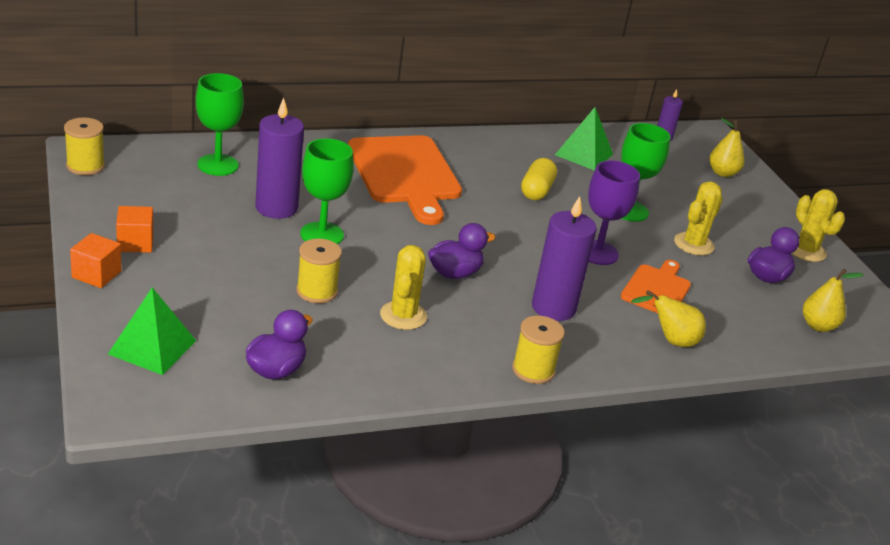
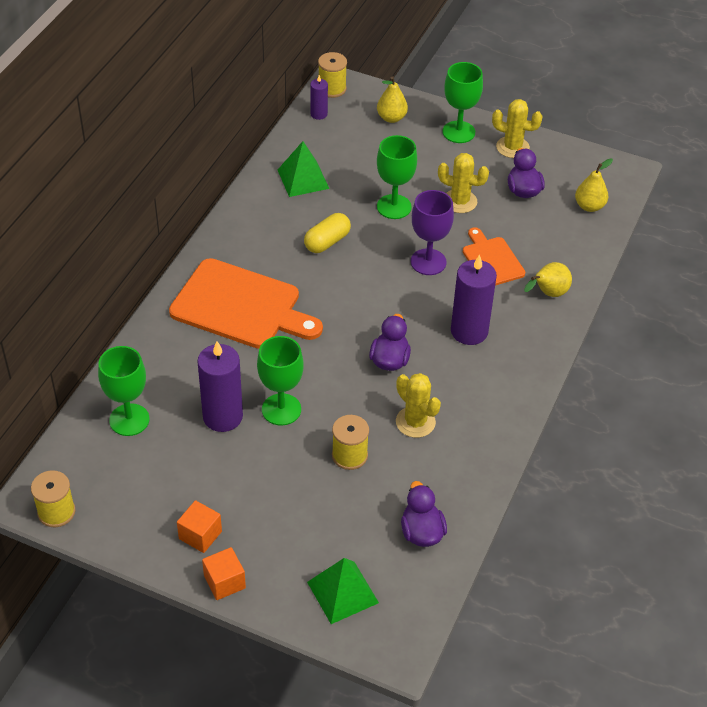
camera: 45 degrees left, 15 degrees up
(533, 370) = (524, 388): yellow spool -> yellow spool (332, 89)
(536, 190) = (327, 242): yellow capsule -> yellow capsule turned 75 degrees clockwise
(693, 244) = (459, 201): yellow cactus -> yellow cactus turned 60 degrees counterclockwise
(769, 214) = (458, 132): none -> green goblet

